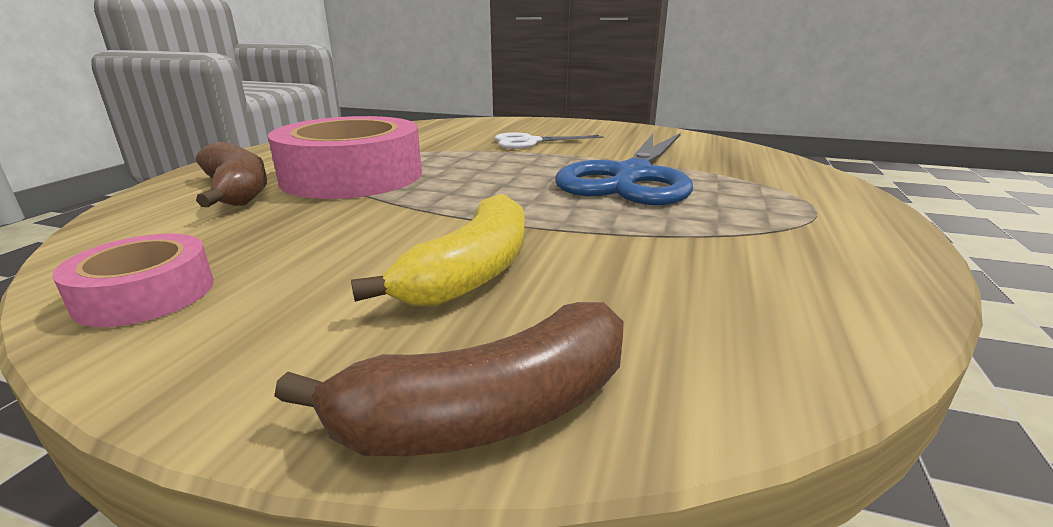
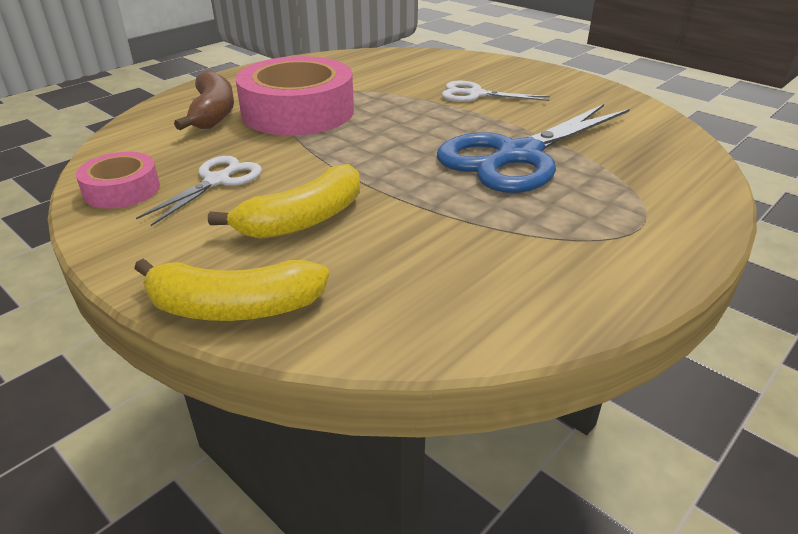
camera: 25 degrees right, 10 degrees up
(304, 255) = (217, 181): none -> white scissors
(490, 412) = (234, 307): brown banana -> yellow banana

